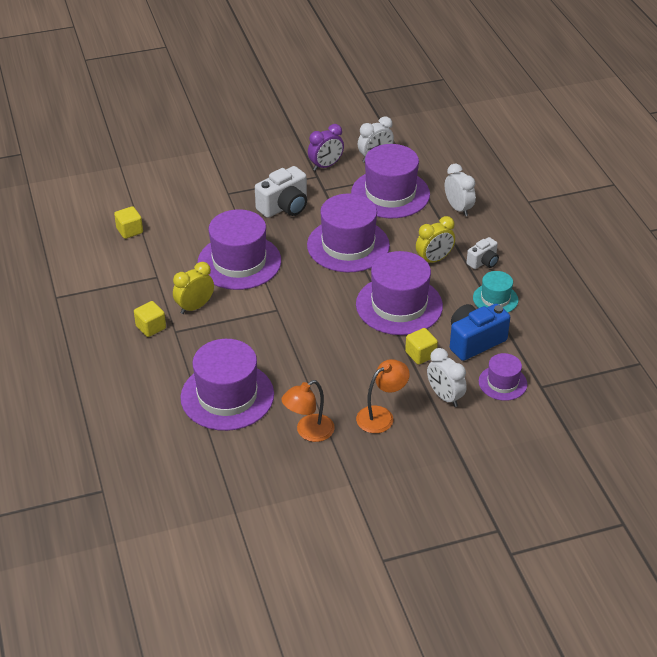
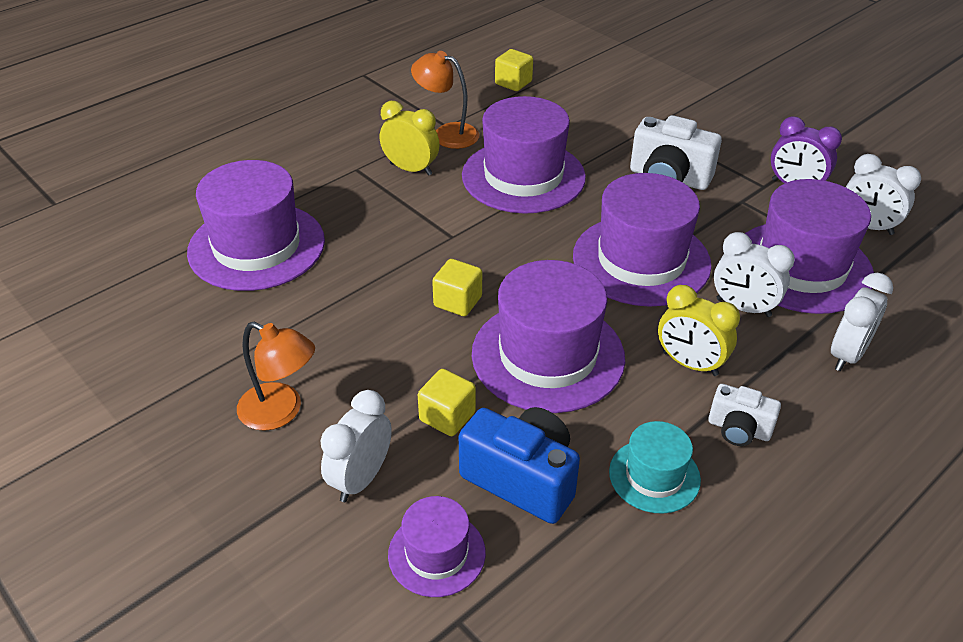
camera: 65 degrees right, 0 degrees up
(151, 327) = (352, 149): yellow cube -> yellow cube (458, 301)
(308, 432) = (215, 343): orange lamp -> orange lamp (447, 133)
(407, 226) = (743, 308): none -> white clock

